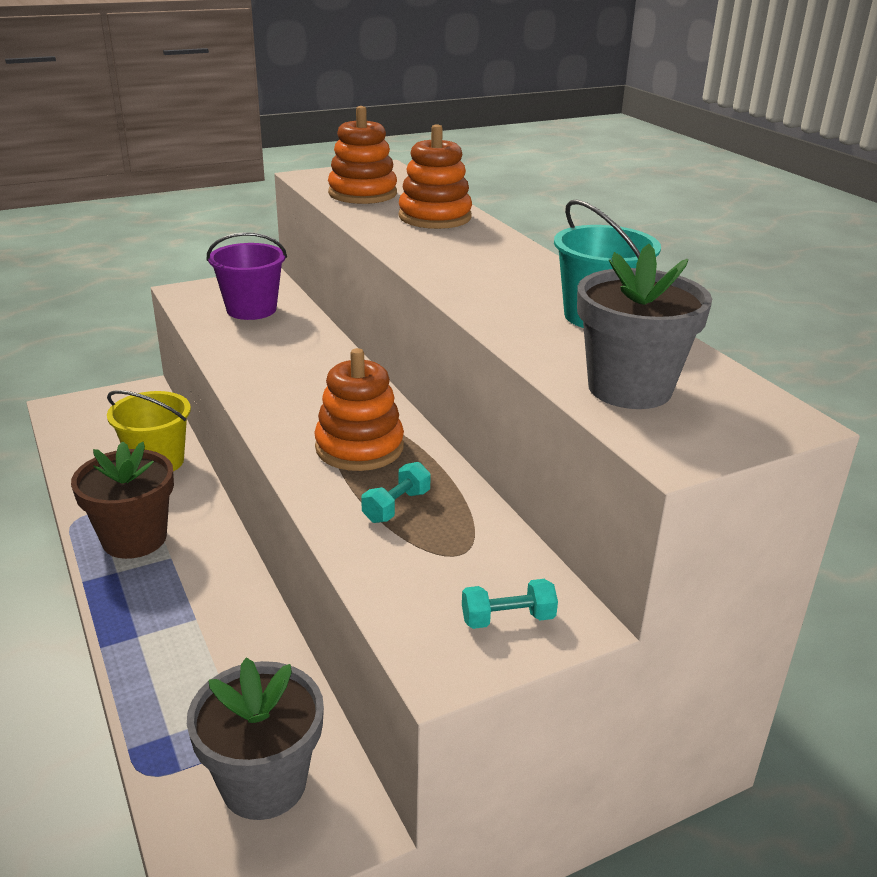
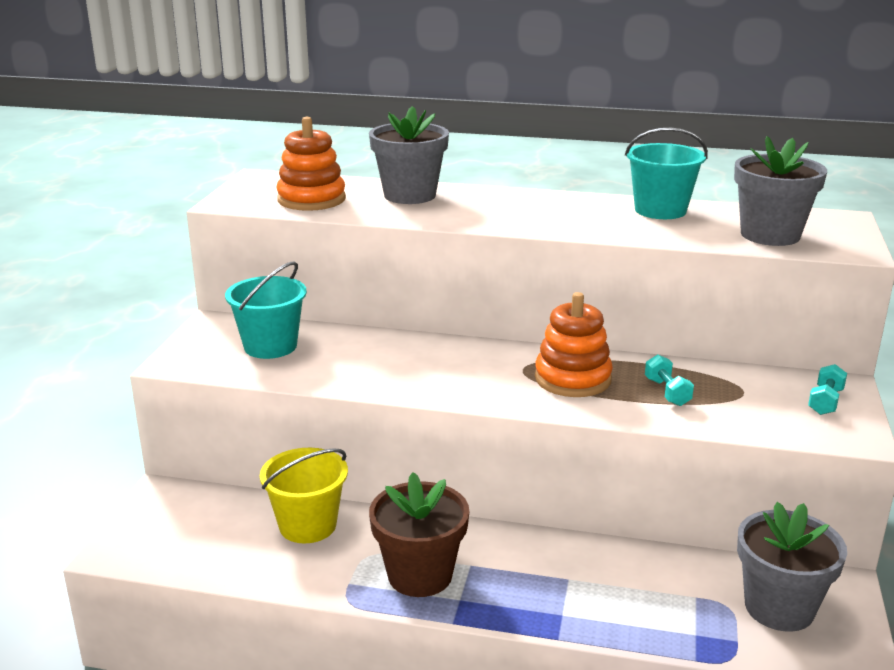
camera: 50 degrees left, 5 degrees down
(251, 309) = (270, 346): purple bucket -> turquoise bucket
(435, 217) = (410, 195): orange stacking toy -> grey flower pot

